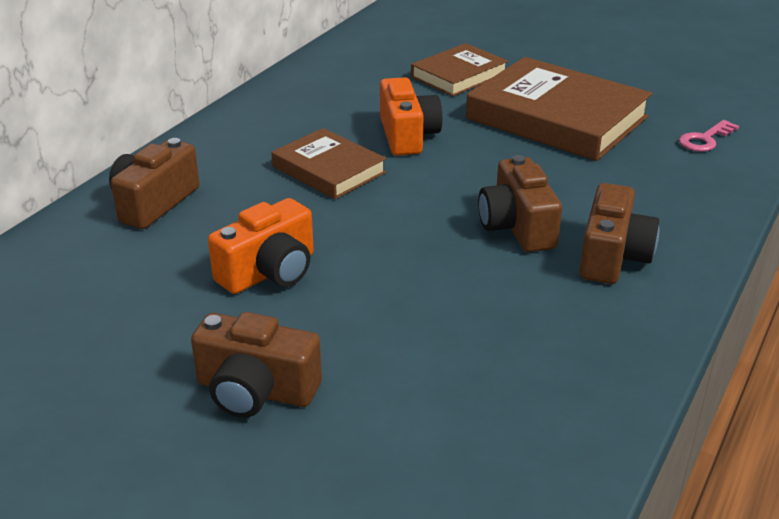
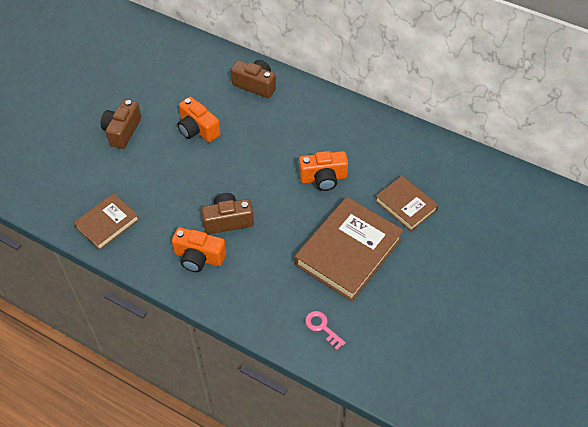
camera: 90 degrees right, 20 degrees up
(329, 169) = (285, 146): brown book -> brown book (107, 223)
(612, 256) = (199, 257): brown camera -> orange camera

